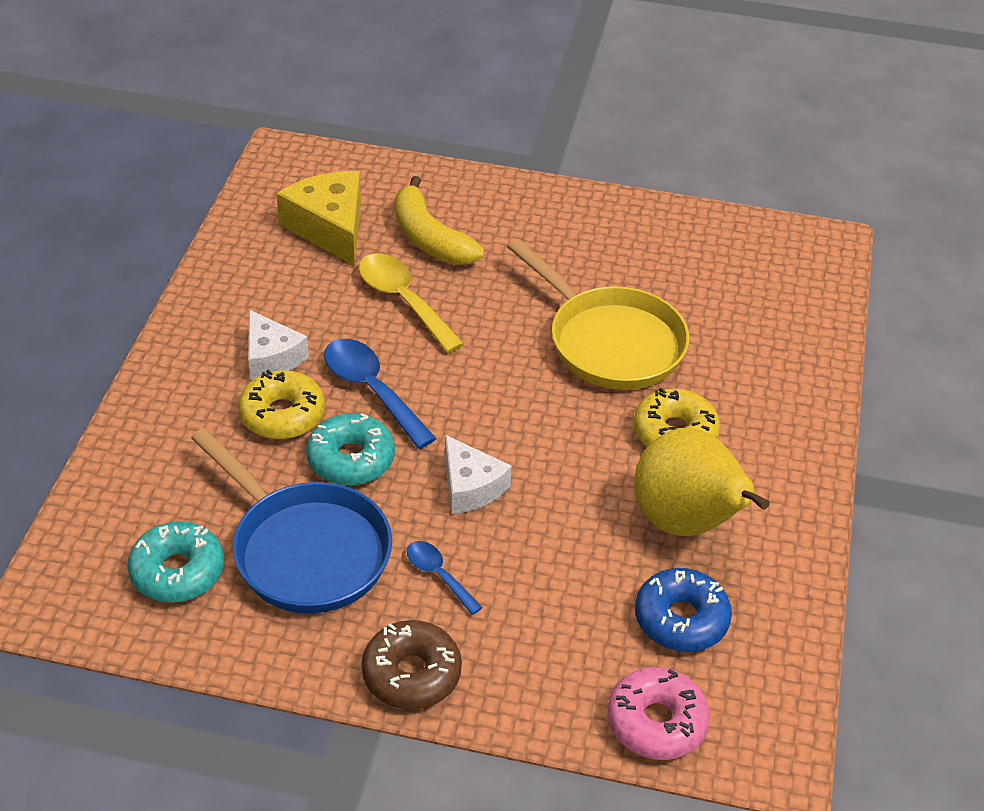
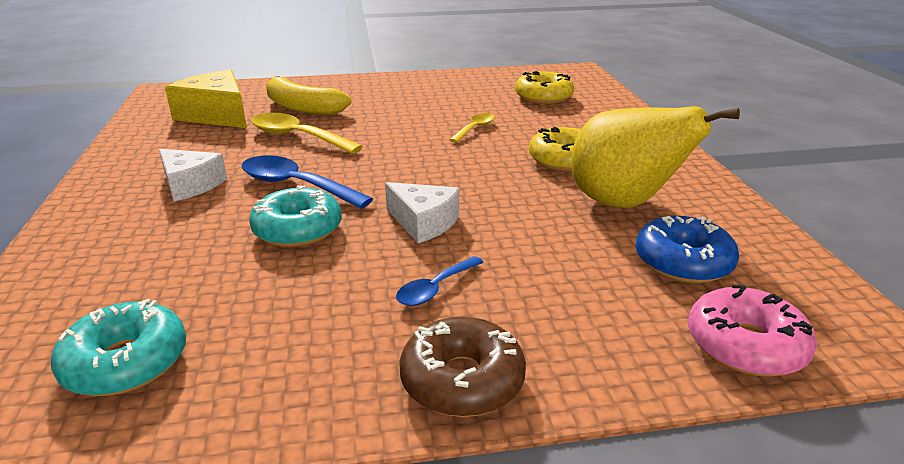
camera: 20 degrees left, 15 degrees down
(282, 415) = (214, 216): yellow donut -> yellow donut (543, 97)
(305, 550) = (280, 305): blue pan -> none
(438, 575) = (435, 289): blue spoon -> blue spoon turned 75 degrees counterclockwise
(610, 342) = (475, 128): yellow pan -> yellow spoon

